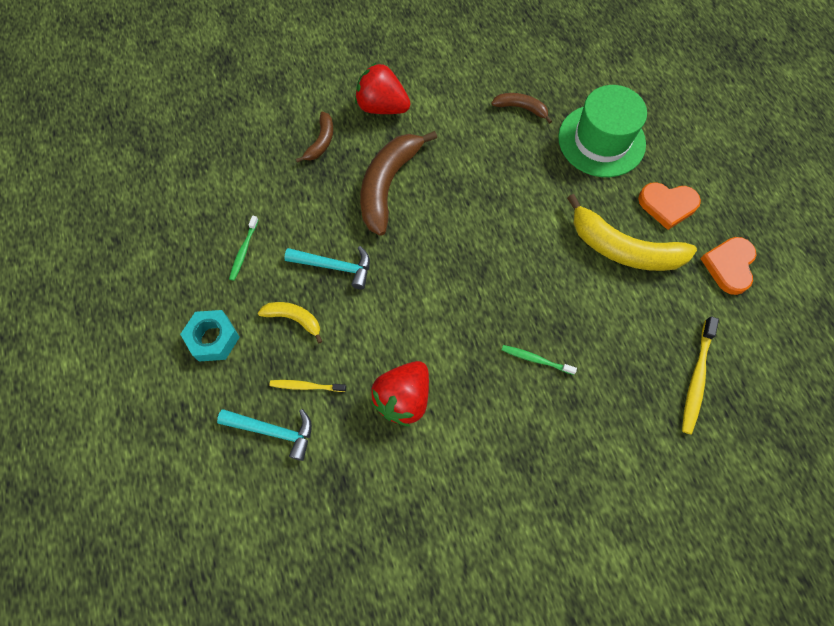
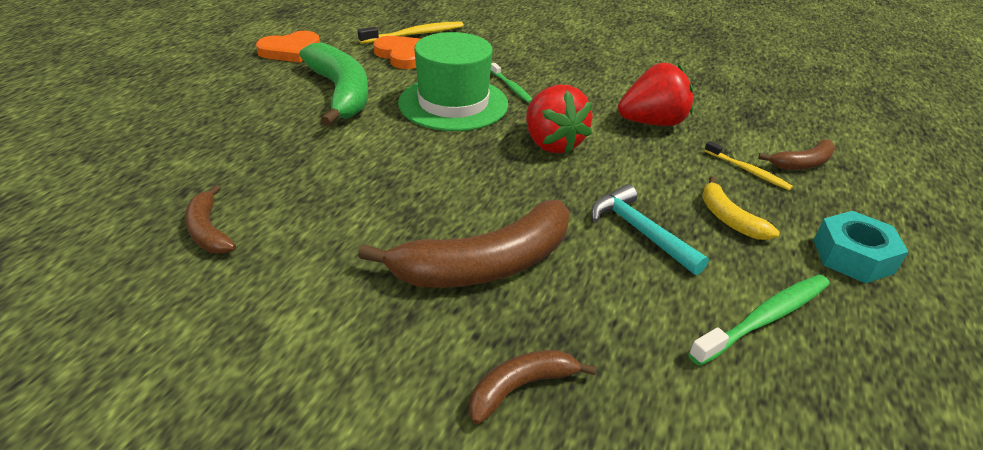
camera: 140 degrees left, 30 degrees down
(243, 251) = (764, 318): green toothbrush -> green toothbrush, size x1.61
(273, 431) = (803, 163): turquoise hammer -> brown banana
(382, 107) = (363, 369): red strawberry -> red strawberry (552, 143)
(601, 140) = (204, 153): green hat -> green hat (453, 103)
(623, 249) = (341, 93): yellow banana -> green banana
(667, 205) = (256, 91): orange heart -> orange heart (402, 55)

